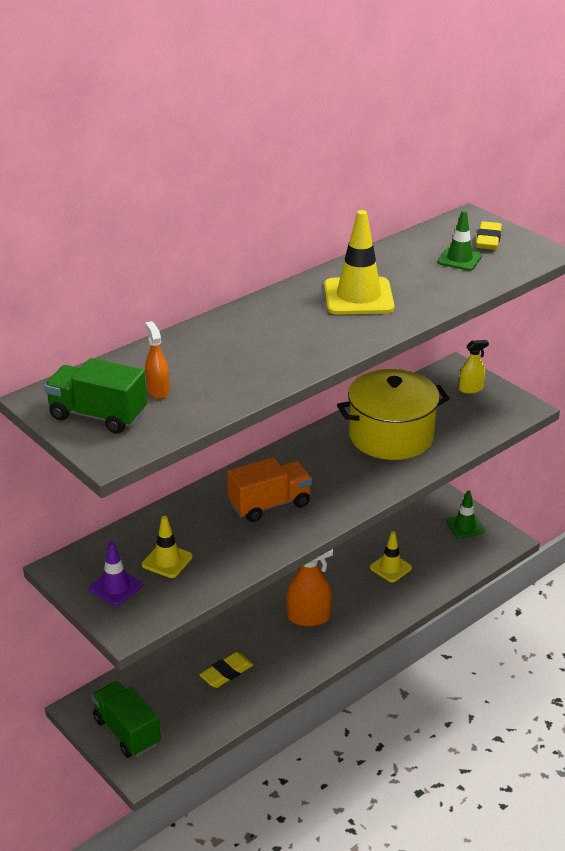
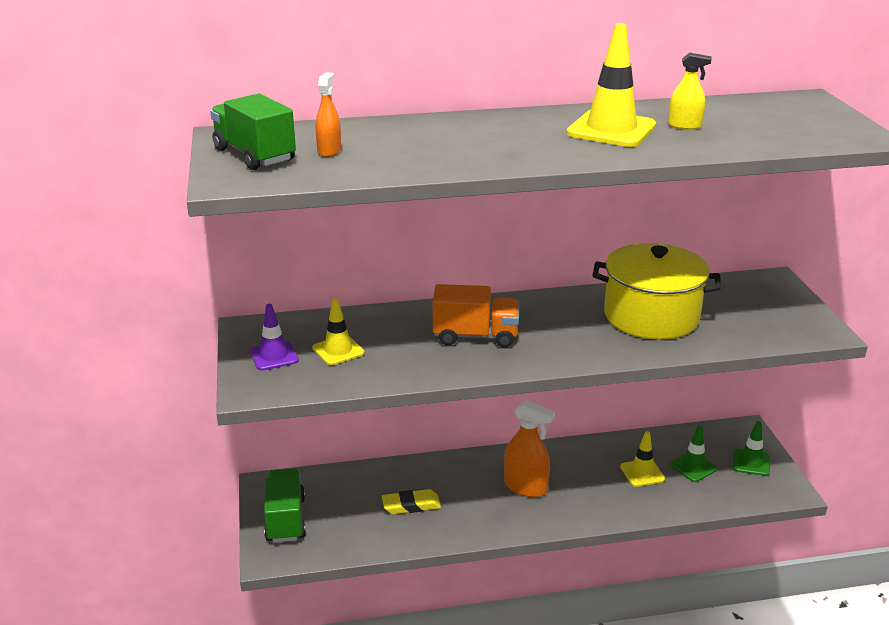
camera: 30 degrees right, 5 degrees down
(459, 259) = (758, 124): green traffic cone -> green traffic cone (693, 467)
(471, 389) = (776, 301): yellow spray bottle -> yellow spray bottle (684, 126)
(488, 240) = (810, 117): yellow eraser -> none

